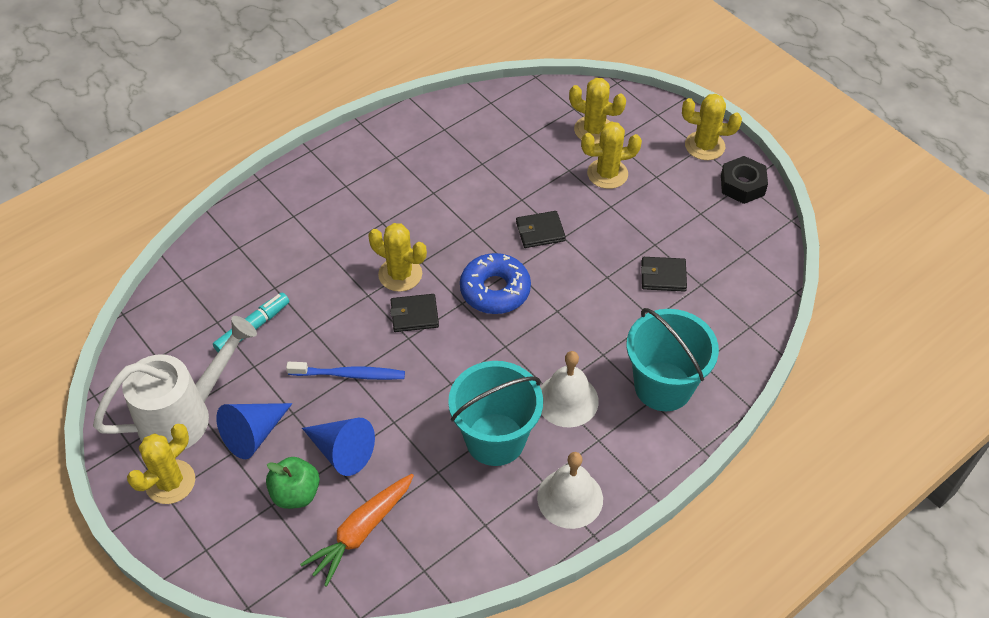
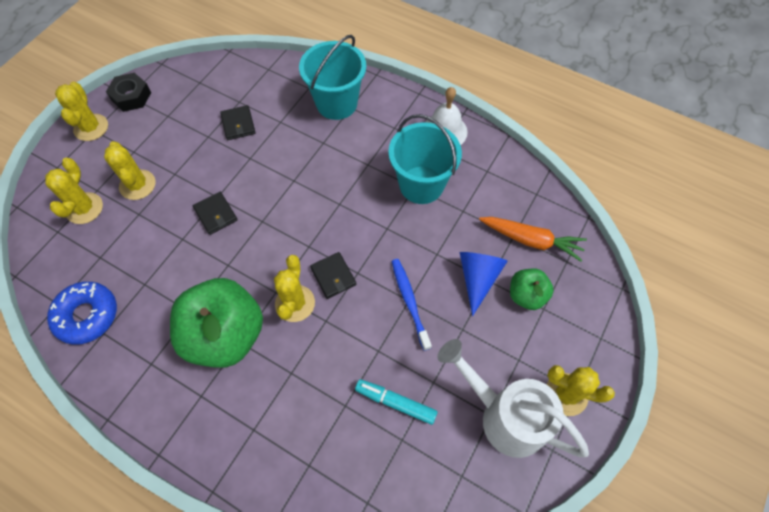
camera: 110 degrees left, 10 degrees up
(254, 434) = (494, 350): blue cone -> none
(395, 213) = (226, 335): none -> green apple
(495, 290) = (288, 227): blue donut -> blue donut (87, 315)
(567, 400) = (370, 152): white bell -> none

